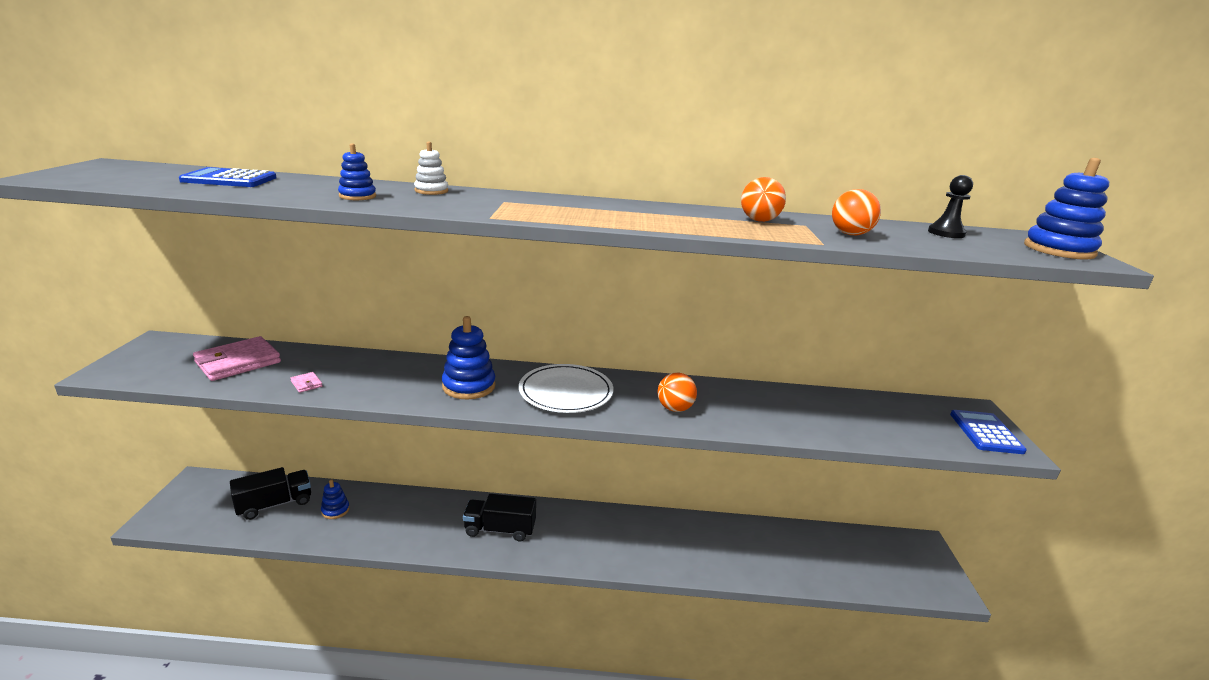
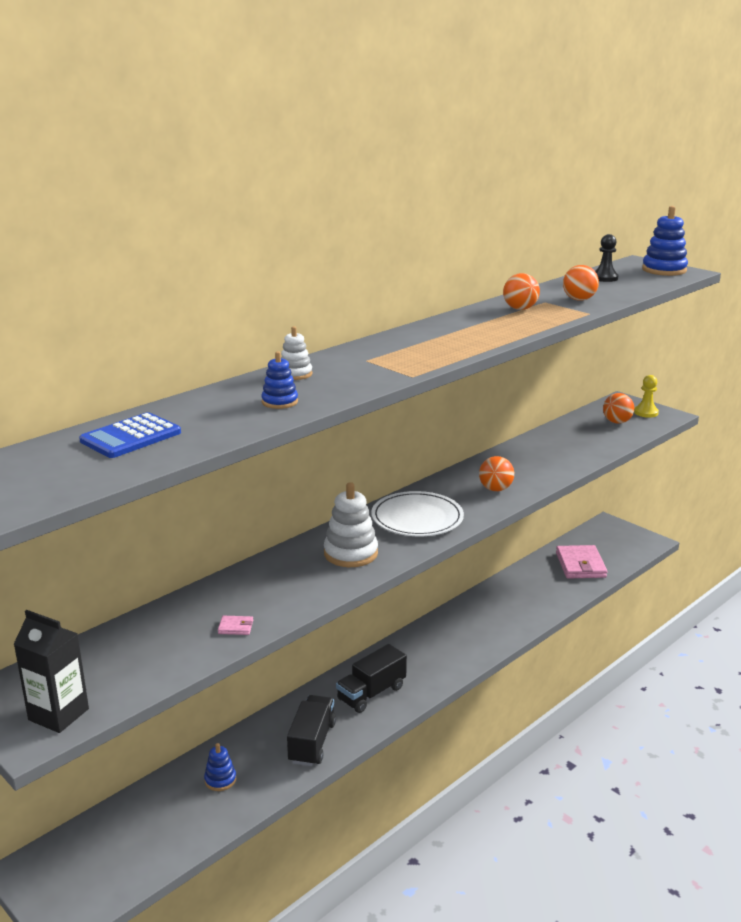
camera: 45 degrees left, 0 degrees up
(142, 369) = (58, 714): none -> black carton
(238, 362) = (129, 654): pink wallet -> pink wallet (580, 565)
(275, 504) = (155, 818): black truck -> black truck (312, 742)
(469, 386) = (350, 553): blue stacking toy -> white stacking toy
(928, 423) = (617, 422): none -> orange ball
(985, 432) = (646, 413): blue calculator -> yellow pawn

